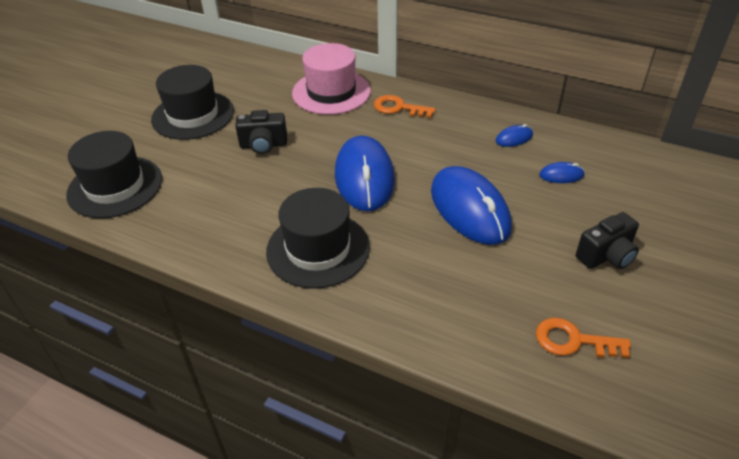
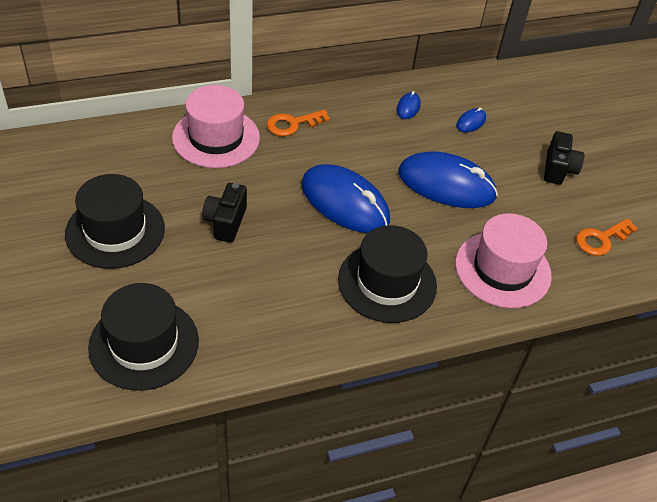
camera: 50 degrees left, 5 degrees up
(263, 145) = (225, 222): black camera -> black camera turned 150 degrees clockwise
(431, 301) = (502, 269): none -> pink hat

